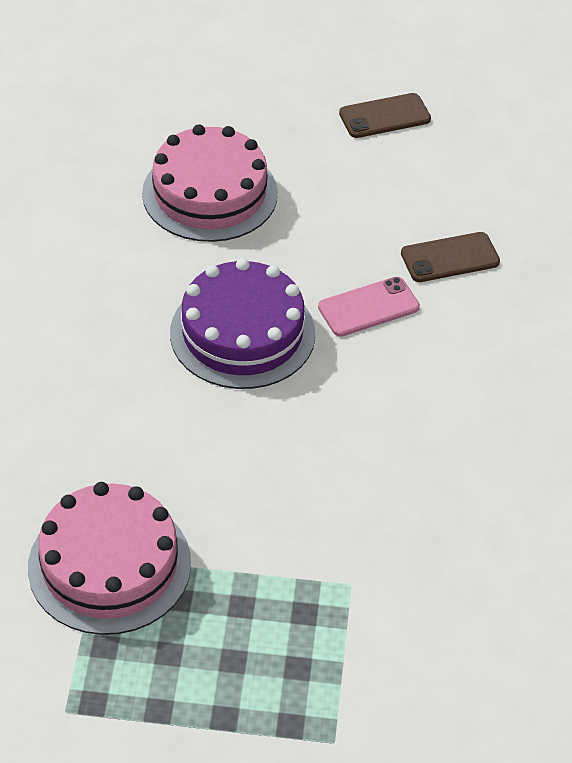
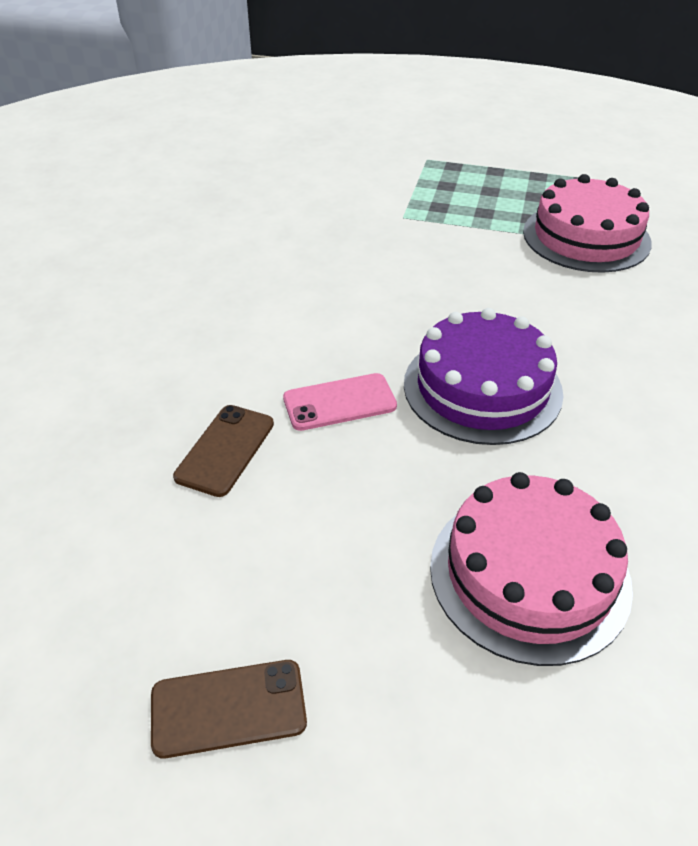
camera: 170 degrees left, 5 degrees down
(450, 258) = (225, 450): brown phone -> brown phone turned 60 degrees counterclockwise

